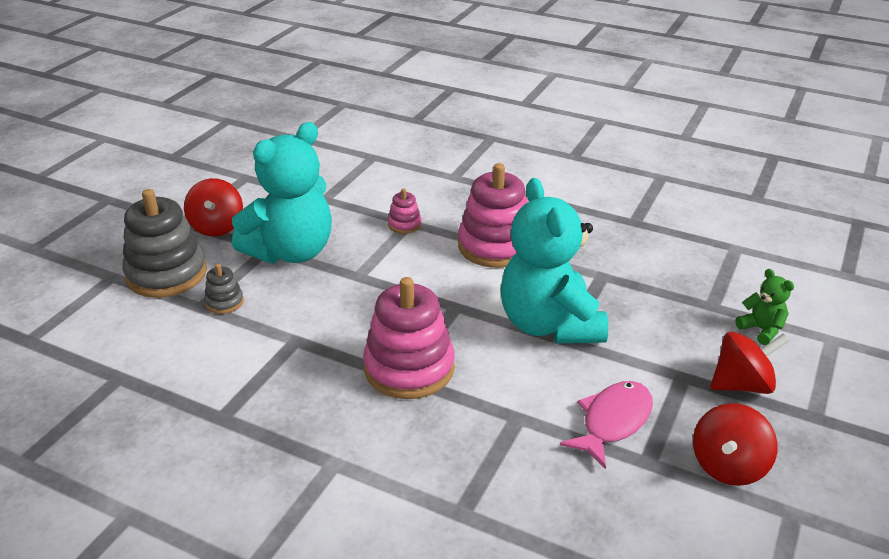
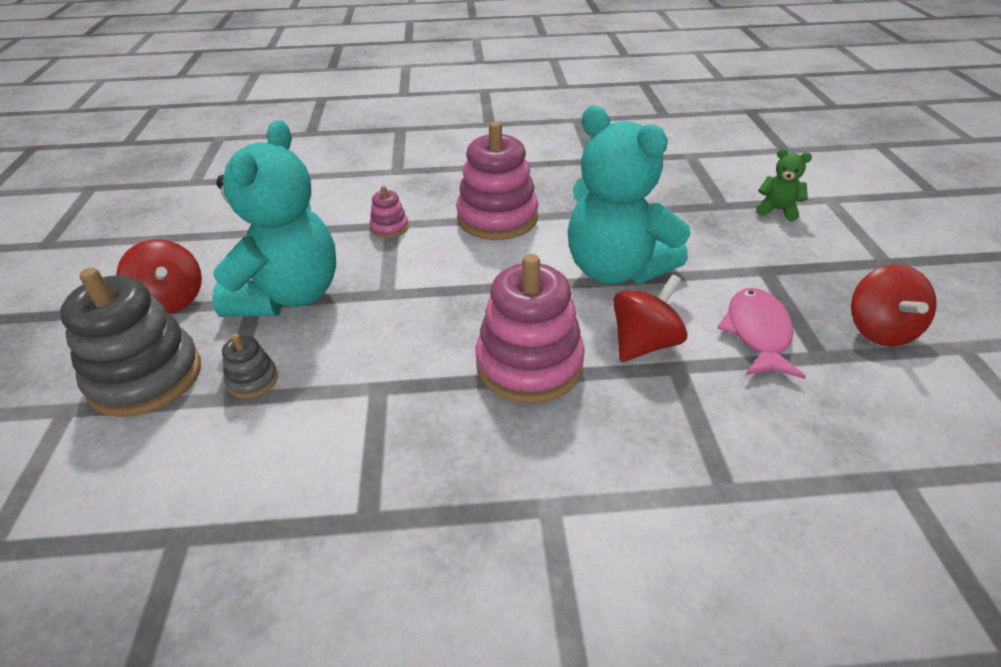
camera: 30 degrees left, 5 degrees up
(742, 384) = (813, 258): red spinning top -> red spinning top (644, 344)

